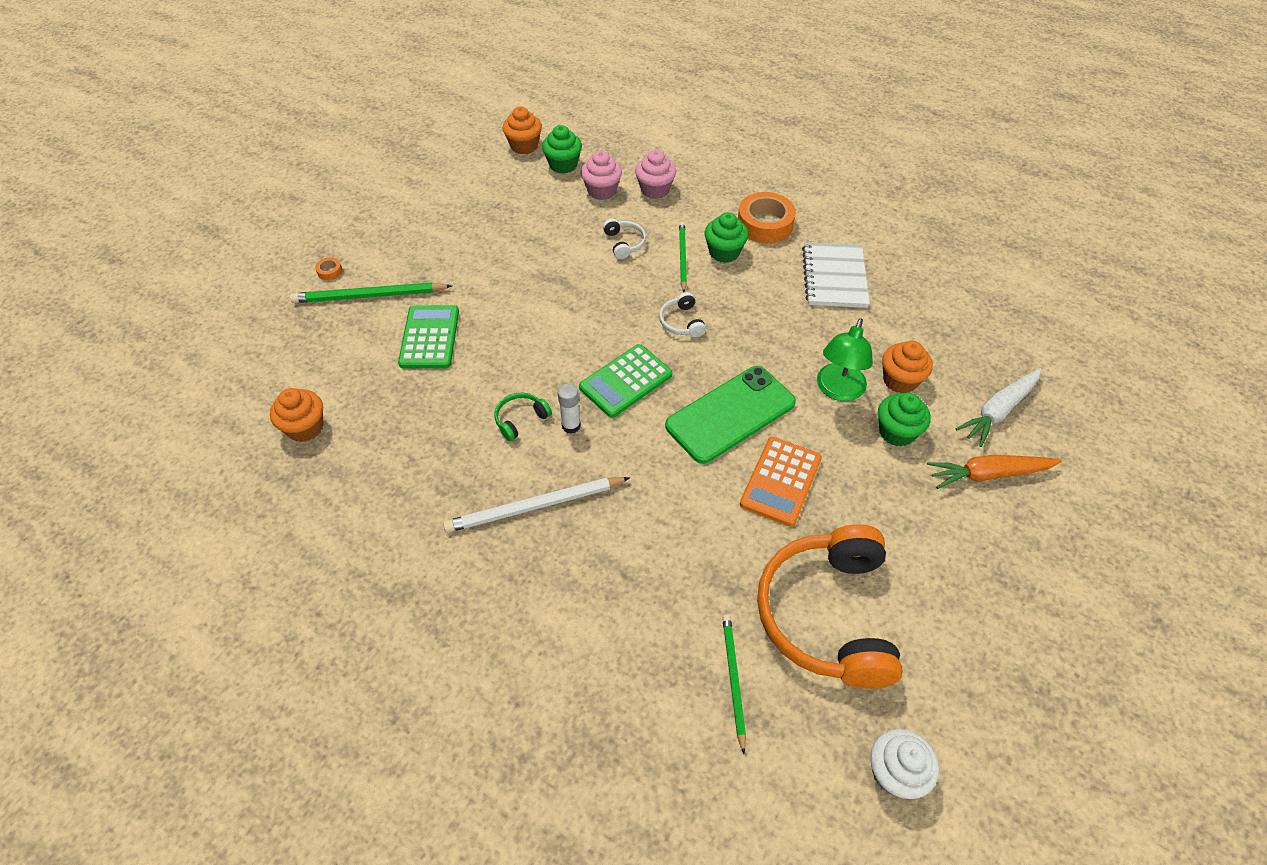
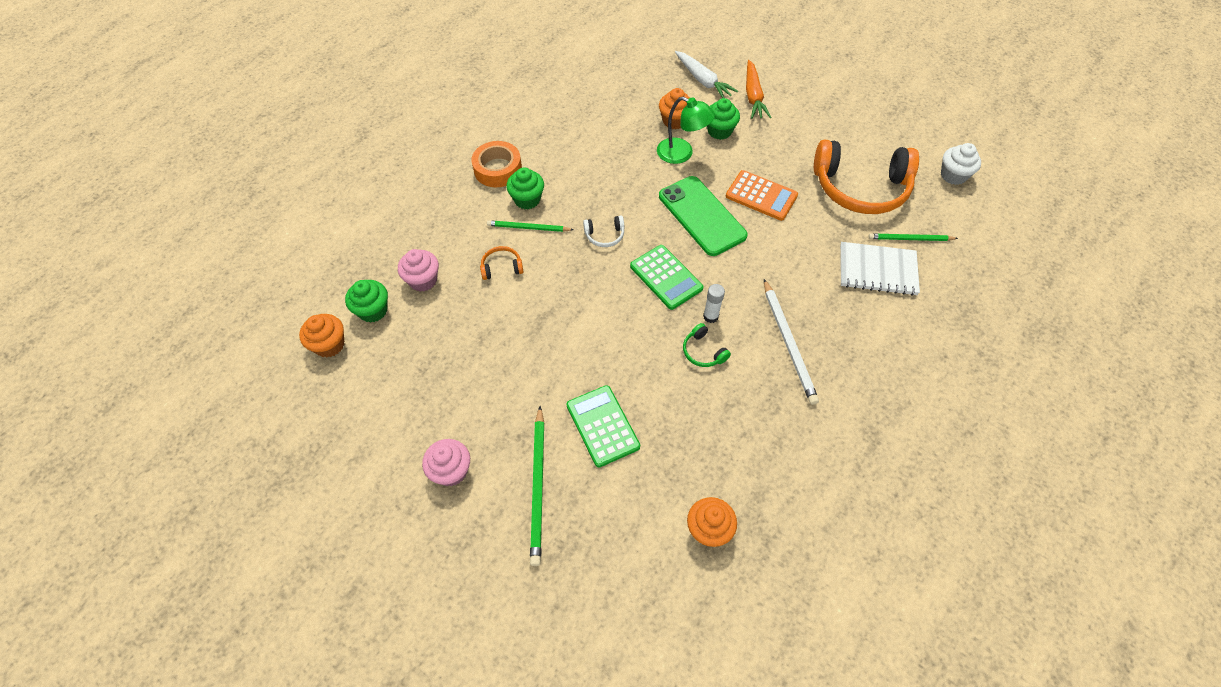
camera: 85 degrees left, 5 degrees up
(330, 271) = (493, 531): orange tape -> none
(429, 337) = (602, 426): green calculator -> green calculator turned 60 degrees clockwise
(624, 243) = (501, 267): white headphones -> orange headphones
(655, 189) = (432, 239): pink cupcake -> pink cupcake (451, 471)
(834, 277) = (568, 137): white notebook -> white notebook (877, 270)

